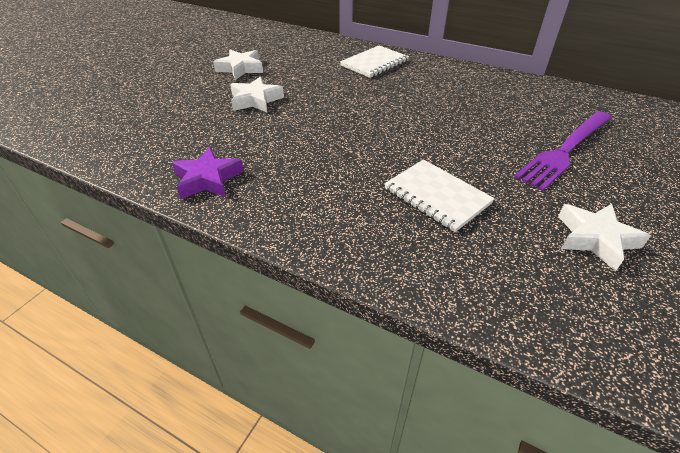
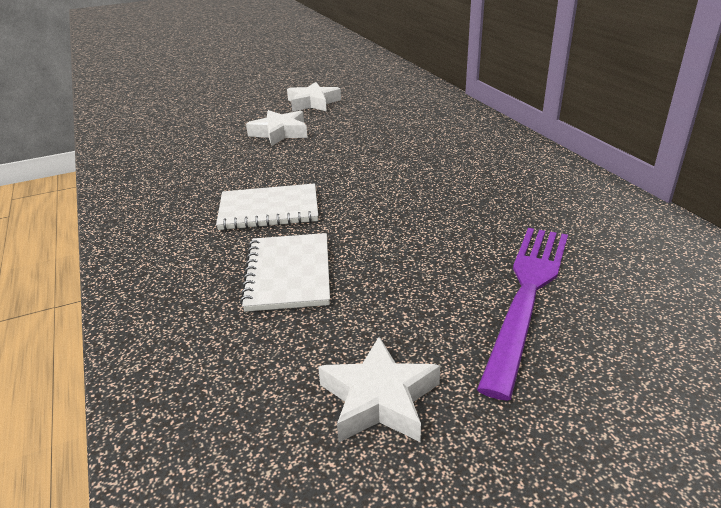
camera: 40 degrees right, 10 degrees down
(208, 179) = (142, 182): purple star -> none
(374, 63) = (452, 130): white notebook -> white notebook (269, 209)
(565, 150) = (527, 295): purple fork -> purple fork turned 120 degrees clockwise

